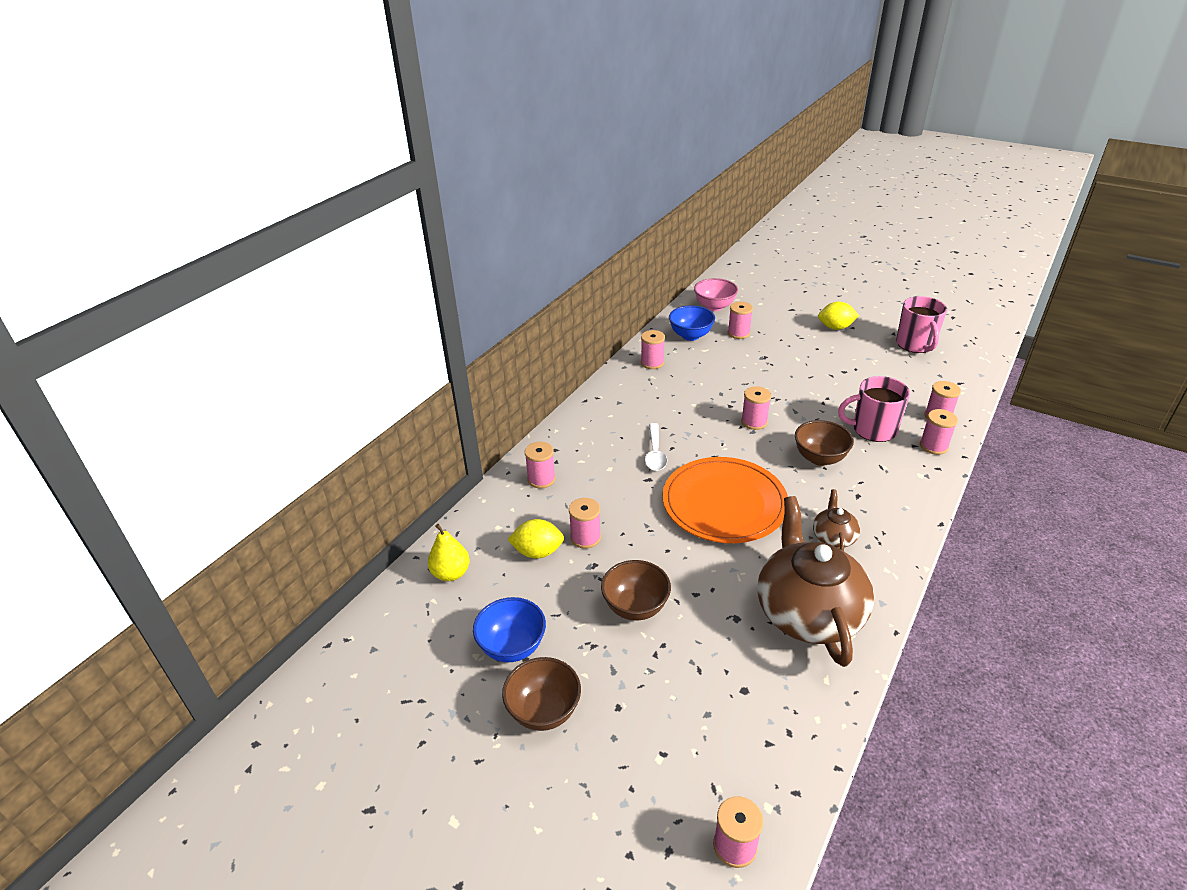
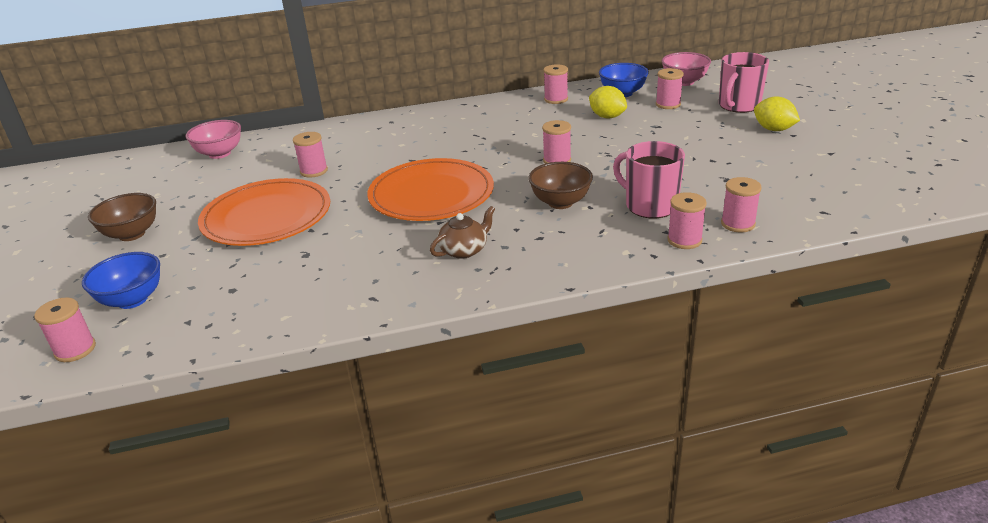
camera: 45 degrees right, 5 degrees down
(451, 573) = (220, 154): yellow pear -> pink bowl
(512, 647) = (177, 199): blue bowl -> blue bowl (132, 300)
(537, 552) = (276, 165): yellow lemon -> yellow lemon (607, 117)
(541, 479) = (352, 132): pink spool -> none
(635, 607) = (267, 217): brown bowl -> orange plate
(655, 453) = (447, 148): white spoon -> none
(808, 611) = (354, 277): brown teapot -> none
(915, 345) = (837, 168): pink mug -> pink mug (738, 106)

